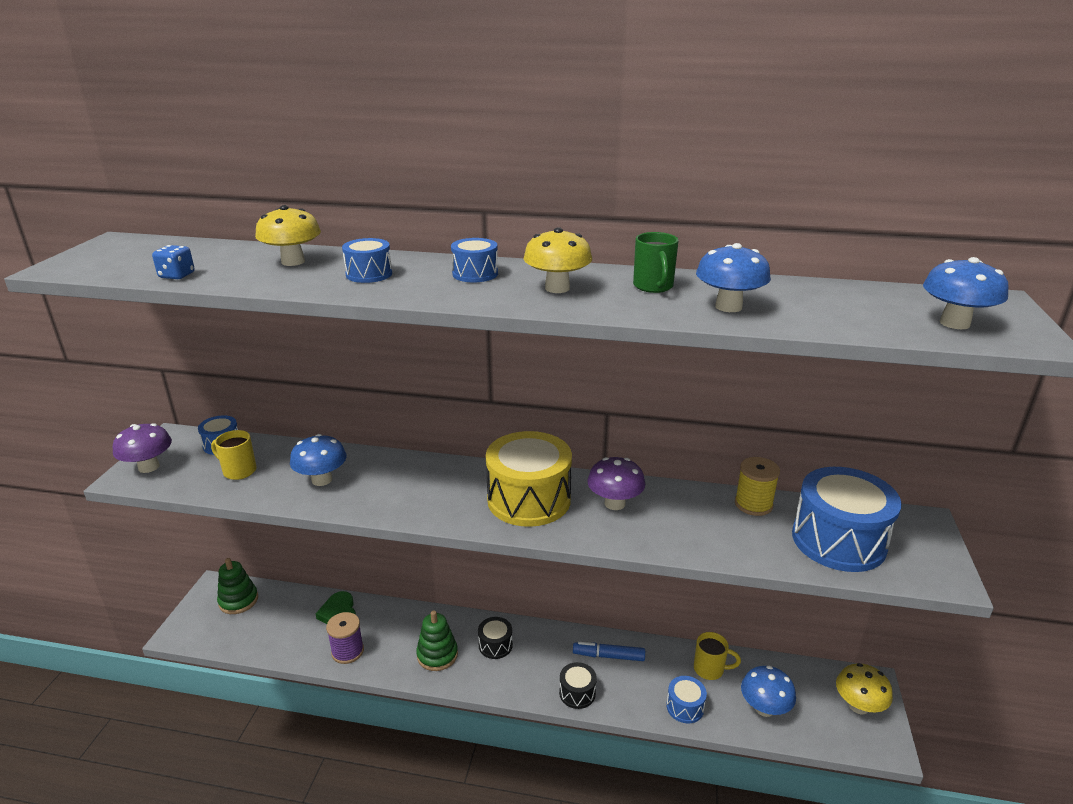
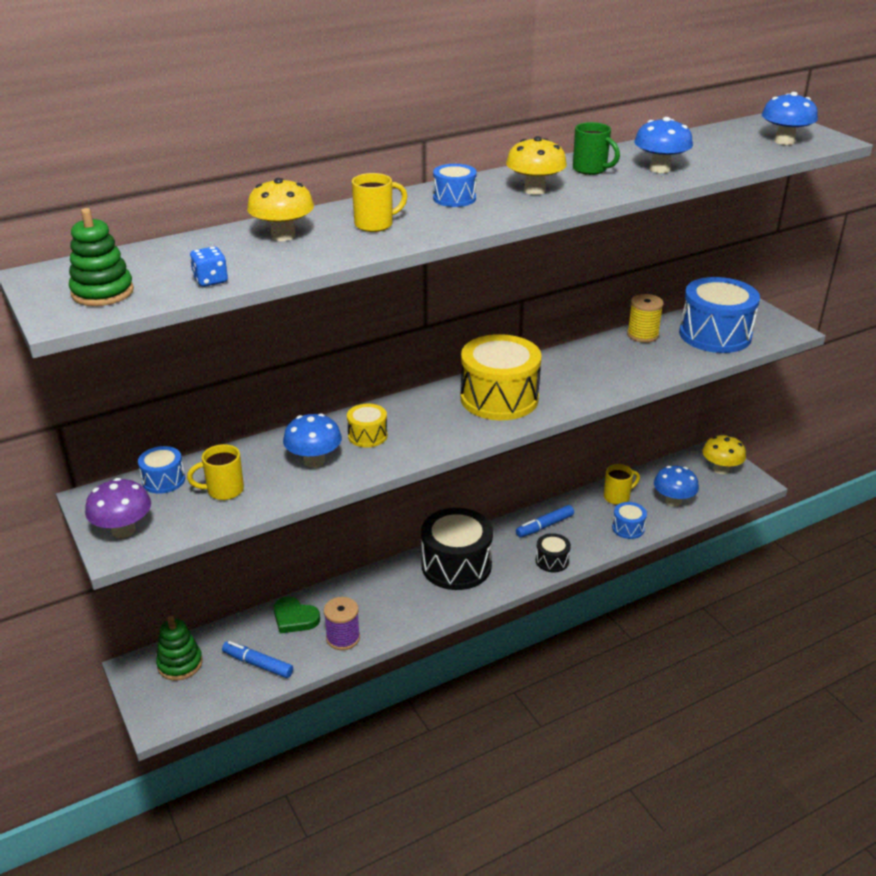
camera: 40 degrees left, 5 degrees up
(276, 633) = (258, 664): none -> blue marker
(369, 274) = (375, 224): blue drum -> yellow mug
(385, 479) = (367, 436): none -> yellow drum
(437, 655) = (420, 597): green stacking toy -> green stacking toy (102, 292)
(495, 645) = (456, 565): black drum -> black drum, size x2.09
(614, 503) = (559, 374): purple mushroom -> none

